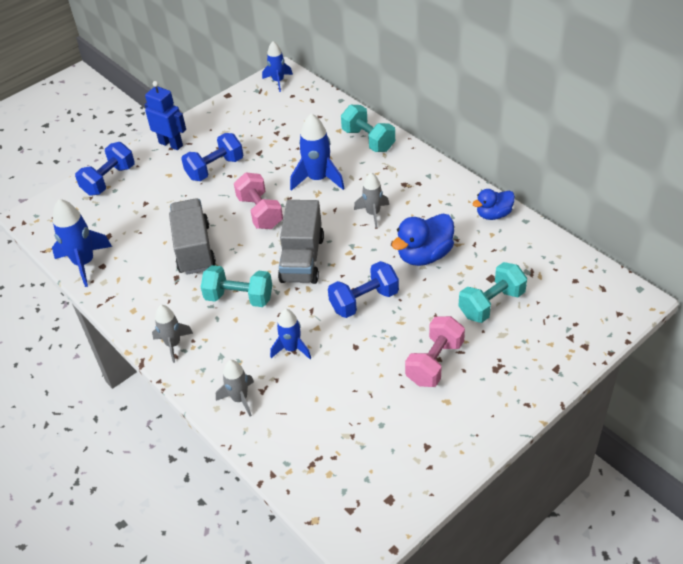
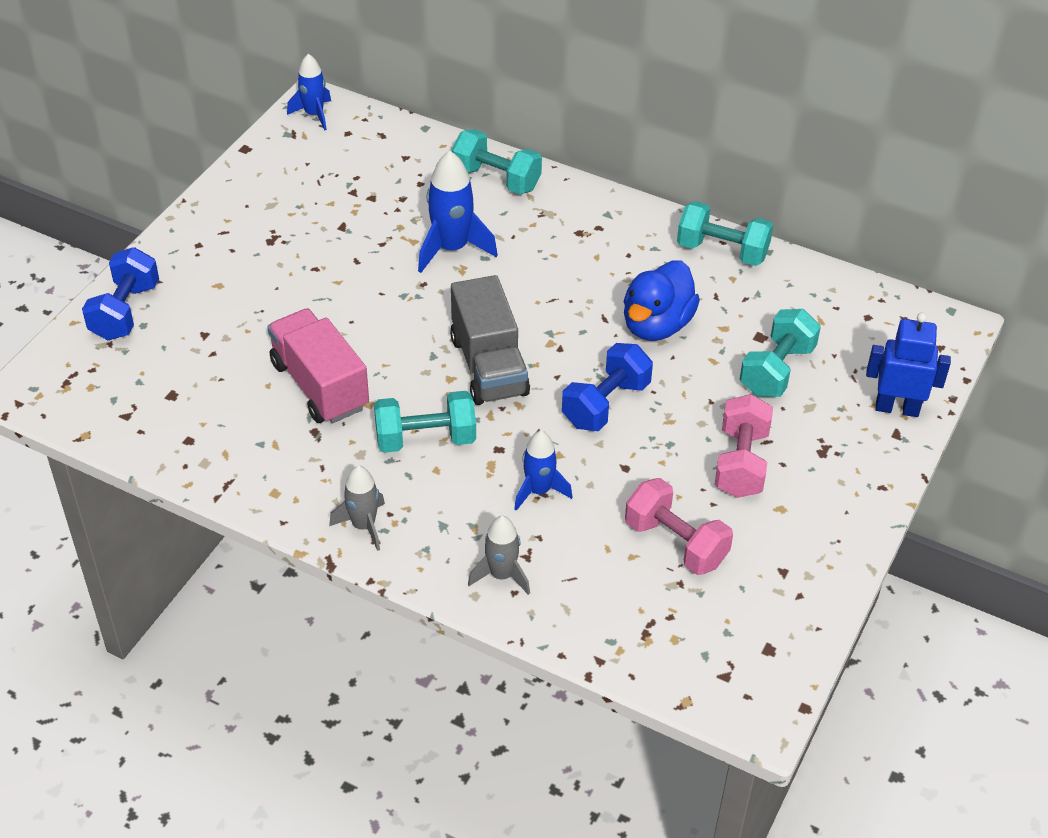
camera: 25 degrees left, 0 degrees up
(84, 263) = (157, 442): blue rocket -> none
(171, 144) = (195, 238): blue robot -> blue robot (897, 408)
(194, 249) = (320, 385): grey truck -> pink truck
(215, 168) = (287, 262): blue dumbbell -> none
(260, 212) = (391, 313): pink dumbbell -> pink dumbbell (676, 543)
(373, 213) = (556, 282): grey rocket -> none
(493, 214) = (722, 251): blue duck -> turquoise dumbbell

